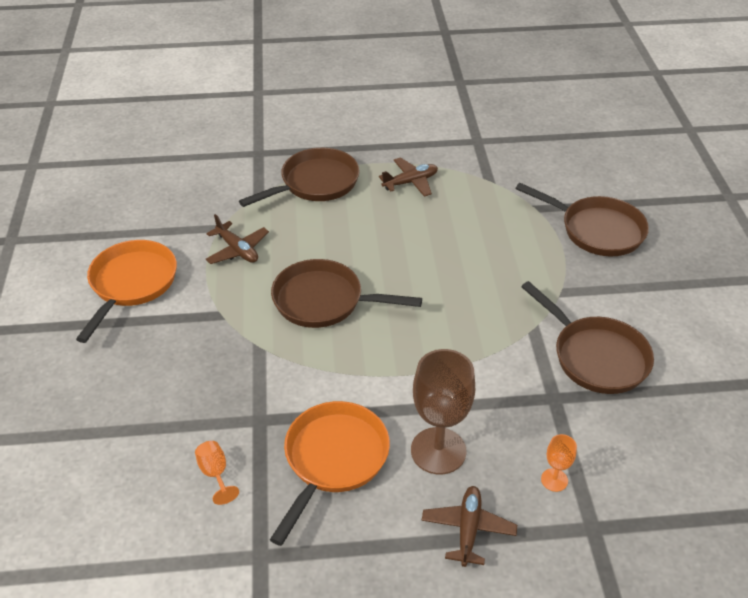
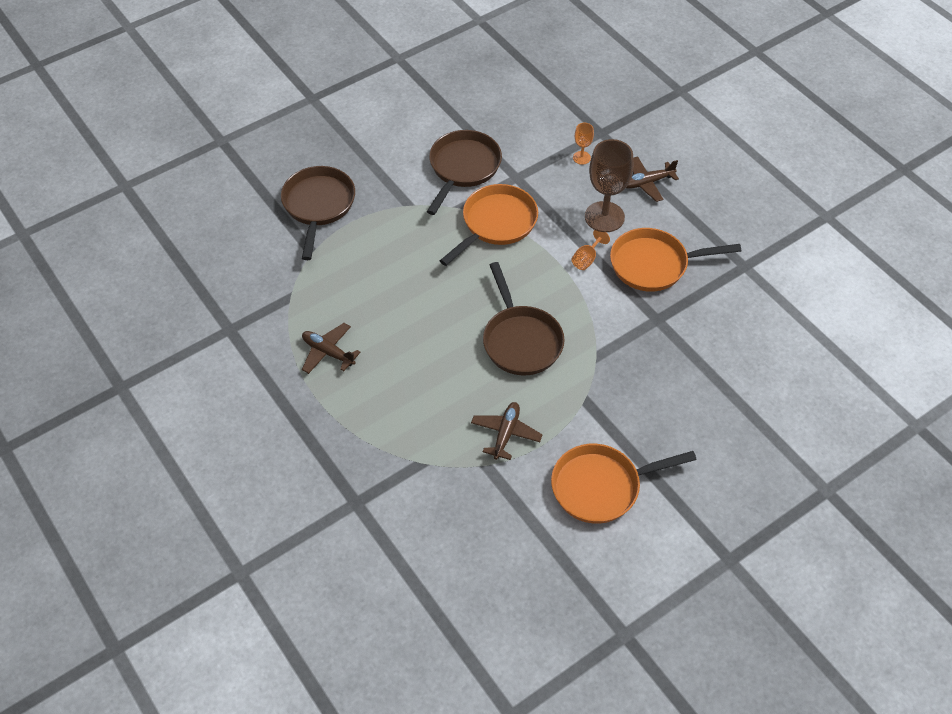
camera: 120 degrees left, 10 degrees up
(215, 473) = (714, 319): orange goblet -> orange goblet (586, 259)
(315, 183) = (375, 425): brown pan -> none
(490, 348) = (496, 224): none -> orange pan

